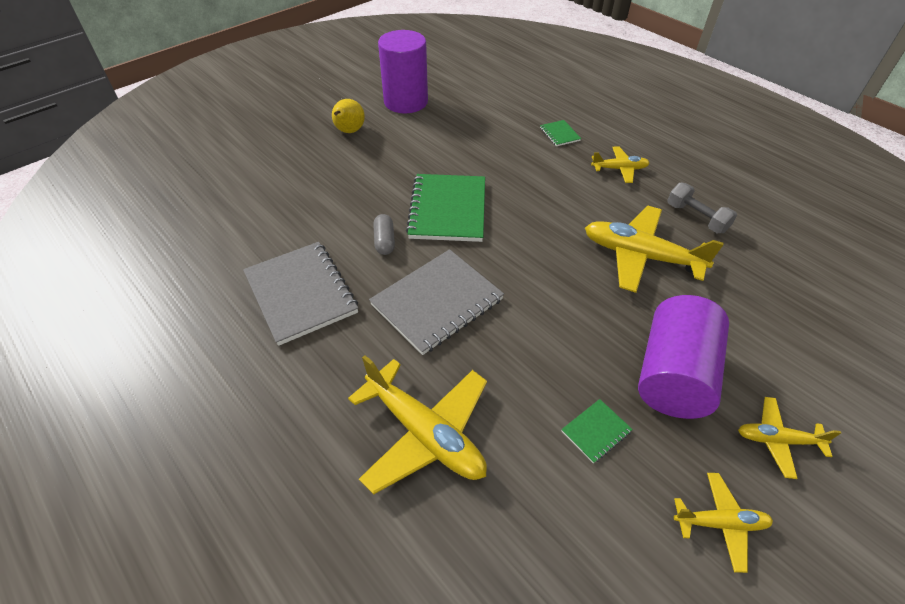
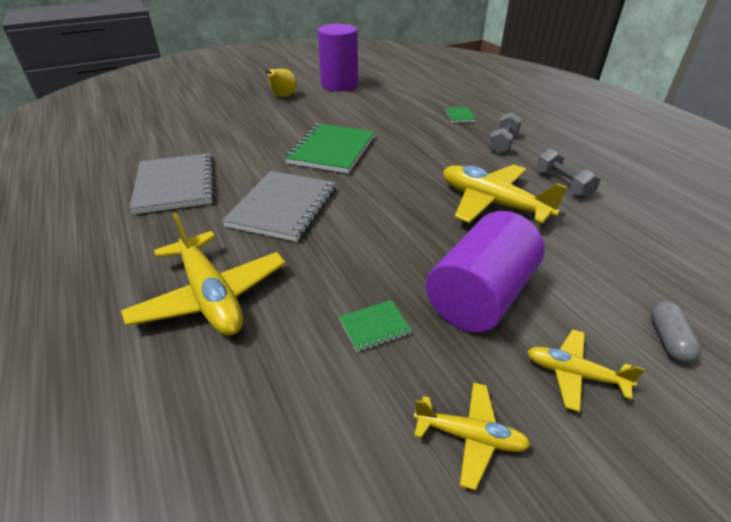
camera: 15 degrees right, 10 degrees down
(384, 241) = (266, 162): grey capsule -> grey capsule (668, 340)
(437, 302) = (283, 207): grey notebook -> grey notebook turned 45 degrees counterclockwise
(619, 169) = (503, 143): yellow plane -> grey dumbbell

